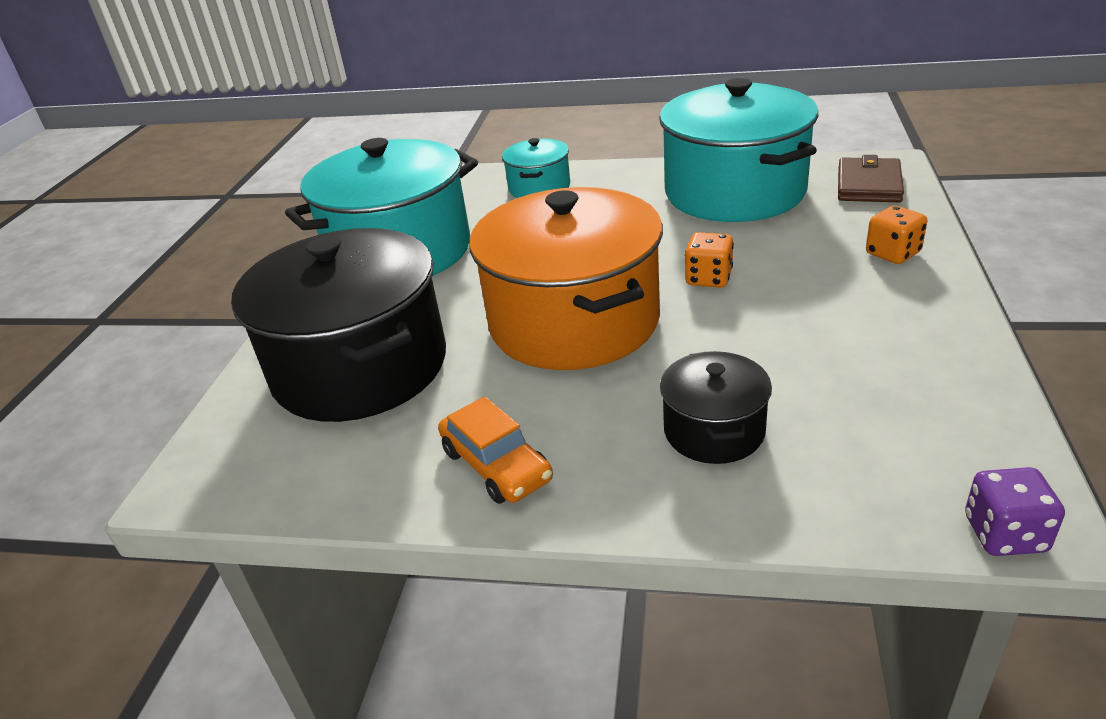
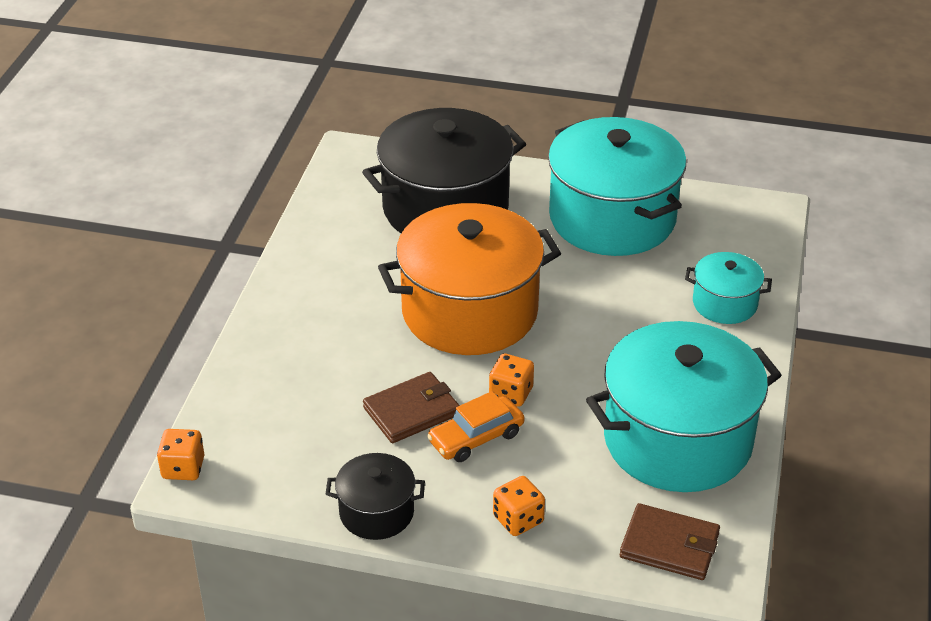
camera: 90 degrees right, 5 degrees up
(496, 465) = (320, 269): orange car -> orange car (476, 437)
(714, 431) = (317, 365): black pot -> black pot (376, 512)
(768, 338) = (412, 411): none -> brown wallet
(1005, 534) = (183, 468): purple dice -> orange dice

